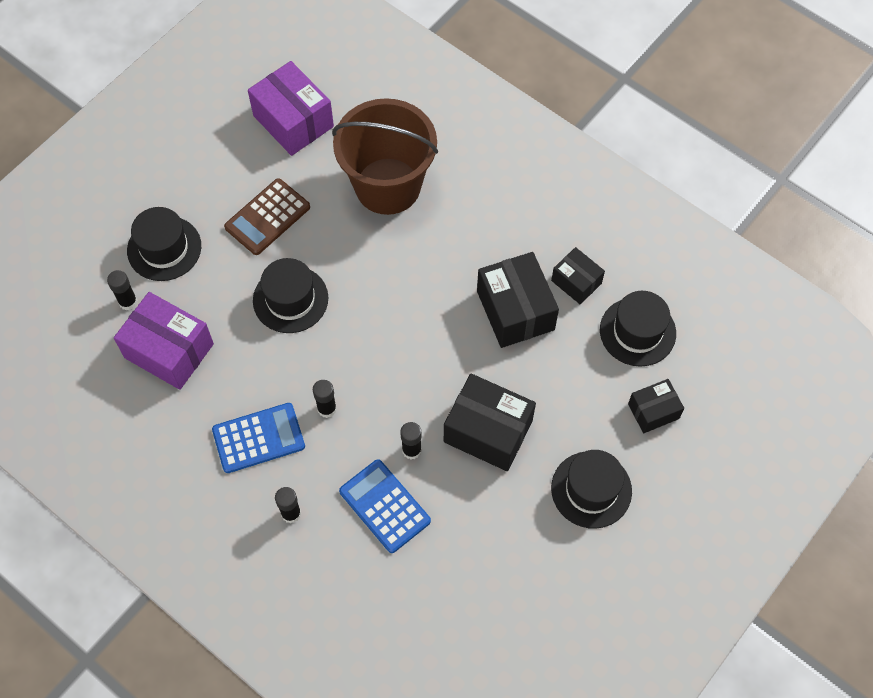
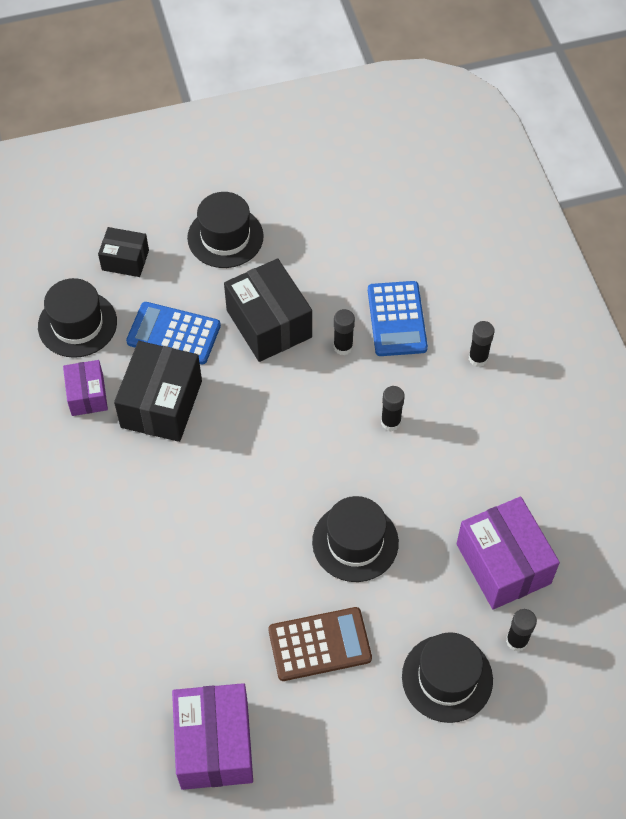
camera: 145 degrees left, 5 degrees down
(258, 438) = (467, 433): blue calculator -> blue calculator (173, 334)
(388, 186) = (176, 600): brown bucket -> none
(576, 282) = (87, 395): black box -> purple box

